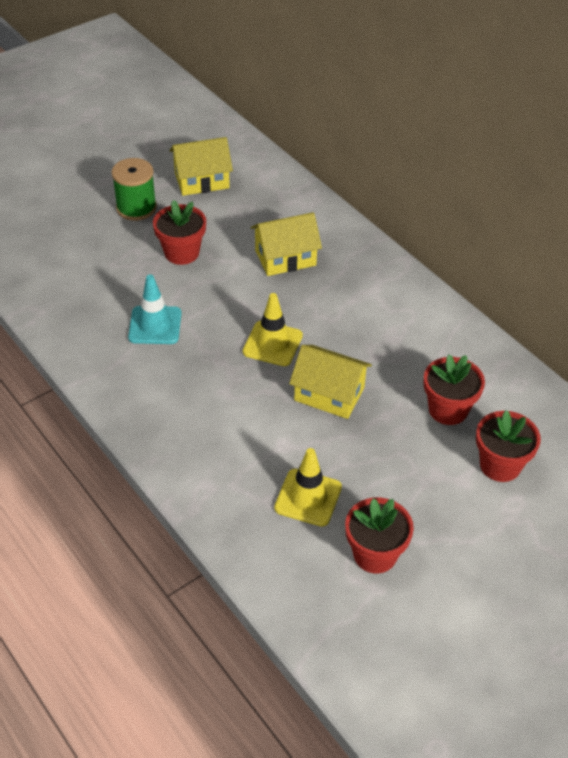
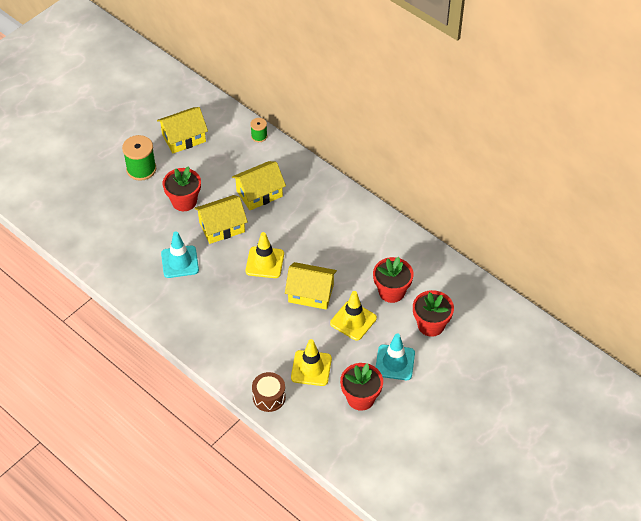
camera: 10 degrees left, 5 degrees up
(224, 291) = (222, 227): none -> yellow house
(235, 529) = (269, 397): none -> brown drum
(301, 191) = (259, 136): none -> green spool
(384, 440) = (353, 320): none -> yellow traffic cone
(436, 510) = (395, 362): none -> turquoise traffic cone

